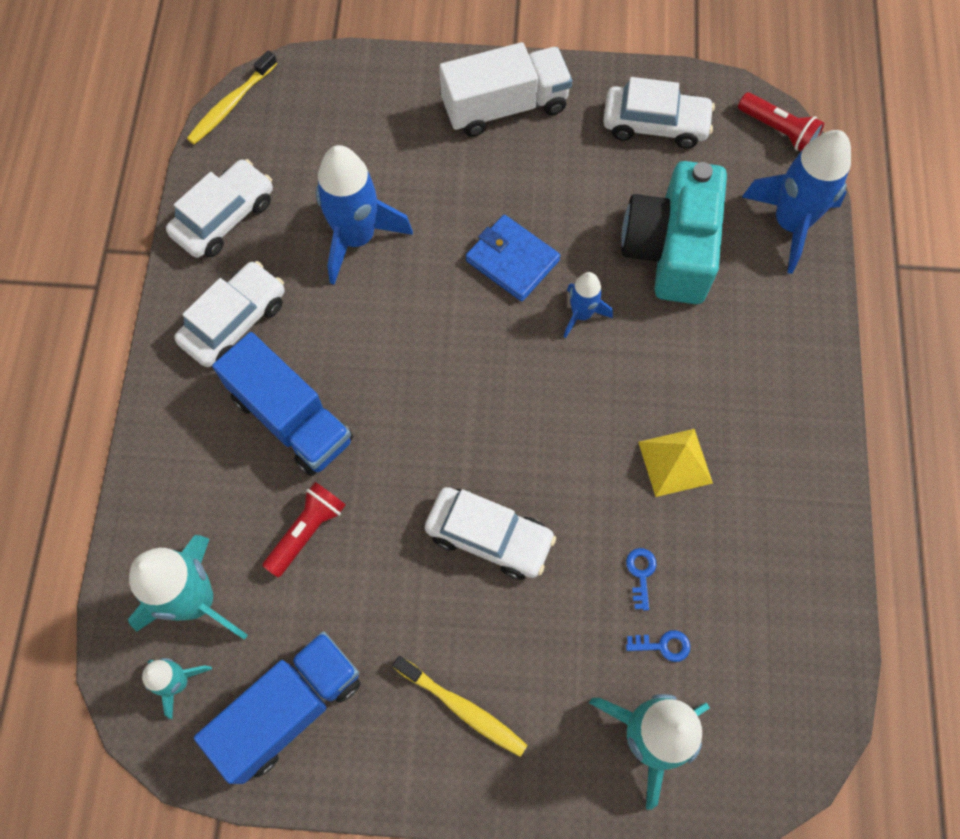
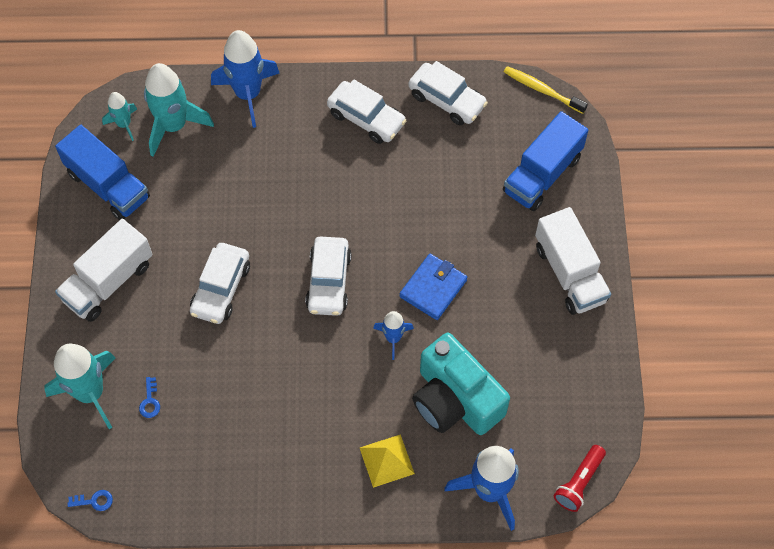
camera: 85 degrees right, 5 degrees down
(291, 418) = (298, 161): blue truck -> blue truck (542, 174)
(307, 531) = (220, 180): red flashlight -> none
(356, 238) = (440, 184): blue rocket -> blue rocket (248, 94)
(463, 708) = (108, 282): yellow toothbrush -> white truck
(641, 574) = (198, 385): blue key -> blue key (94, 501)
(655, 124) = (570, 385): white car -> white car (329, 281)
(670, 250) = (455, 399): turquoise camera -> turquoise camera turned 135 degrees counterclockwise
(675, 462) = (281, 406): yellow pyramid -> yellow pyramid (386, 460)

